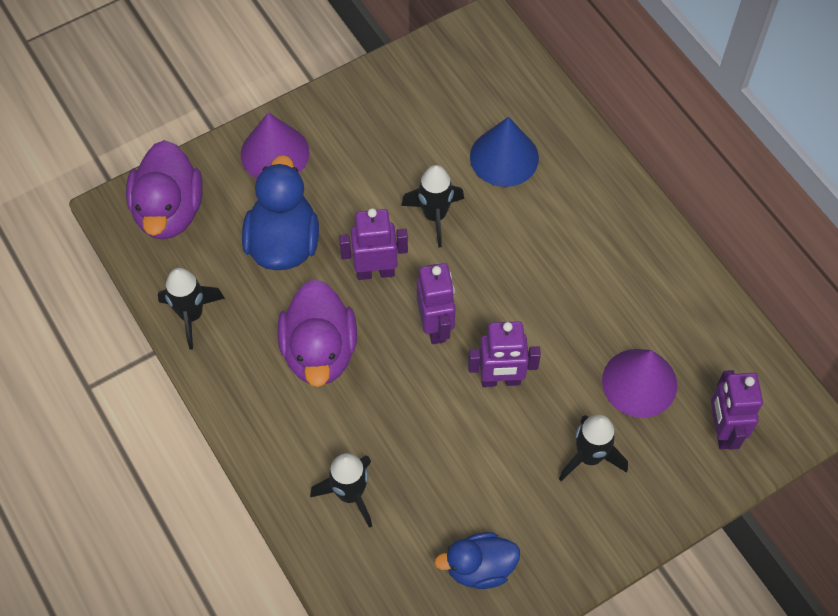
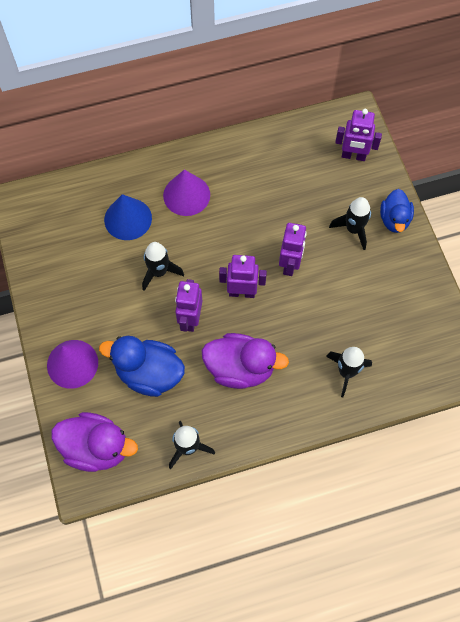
camera: 75 degrees left, 5 degrees up
(479, 568) = (410, 309): blue duck -> blue duck (394, 219)
(639, 382) = (312, 189): purple cone -> purple cone (186, 195)

